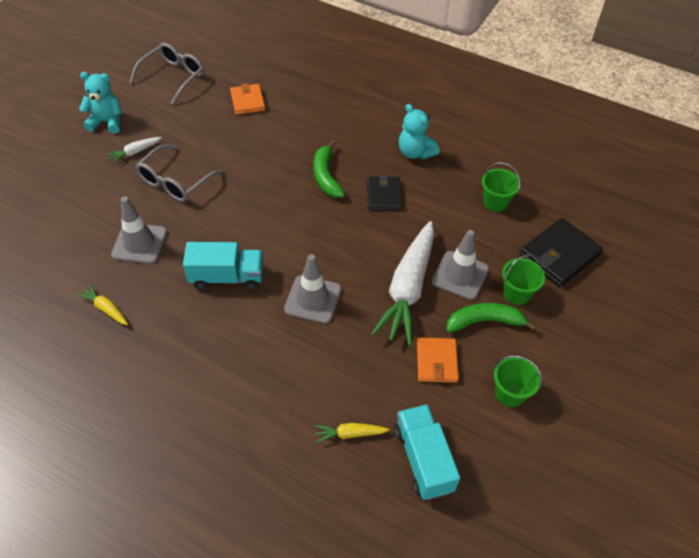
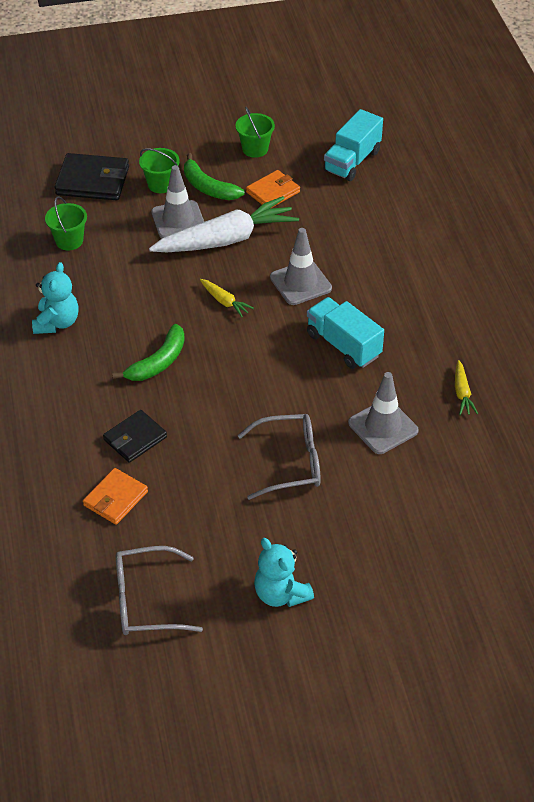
camera: 130 degrees left, 5 degrees down
(135, 152) = (291, 528): white carrot -> none
(350, 434) = (378, 200): yellow carrot -> yellow carrot (224, 301)
(384, 195) = (139, 310): black wallet -> black wallet (135, 438)

